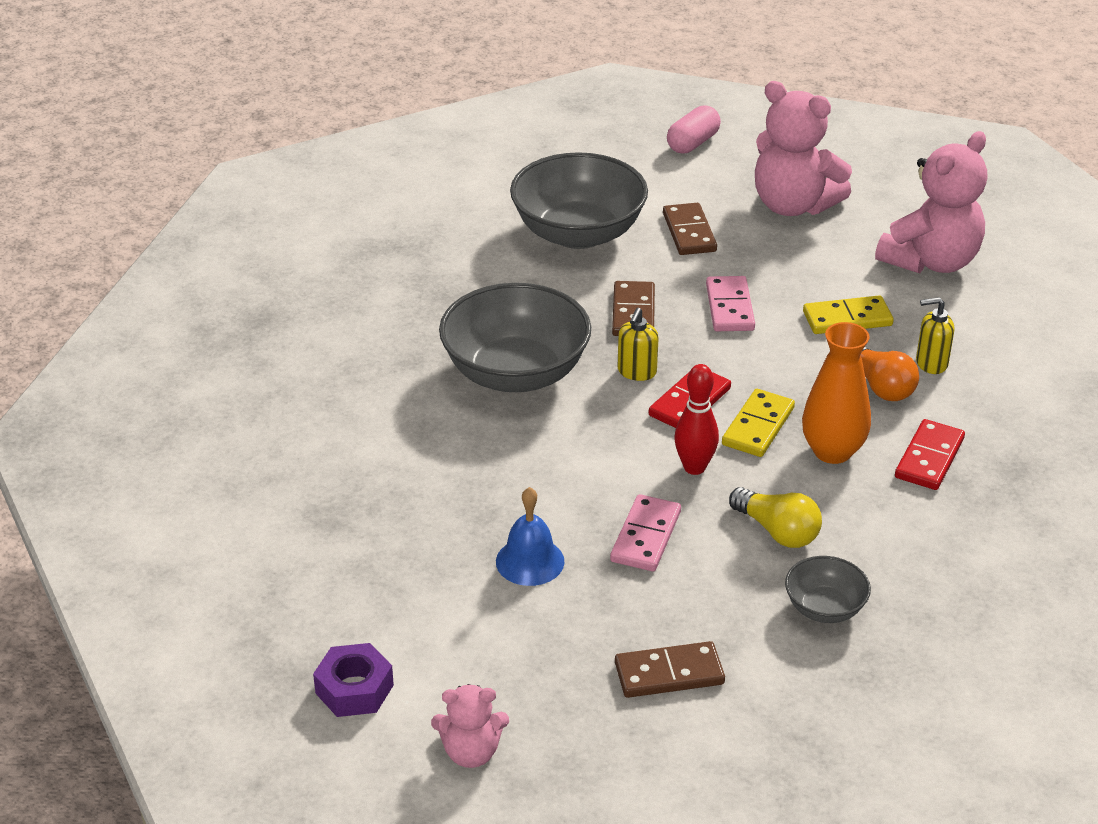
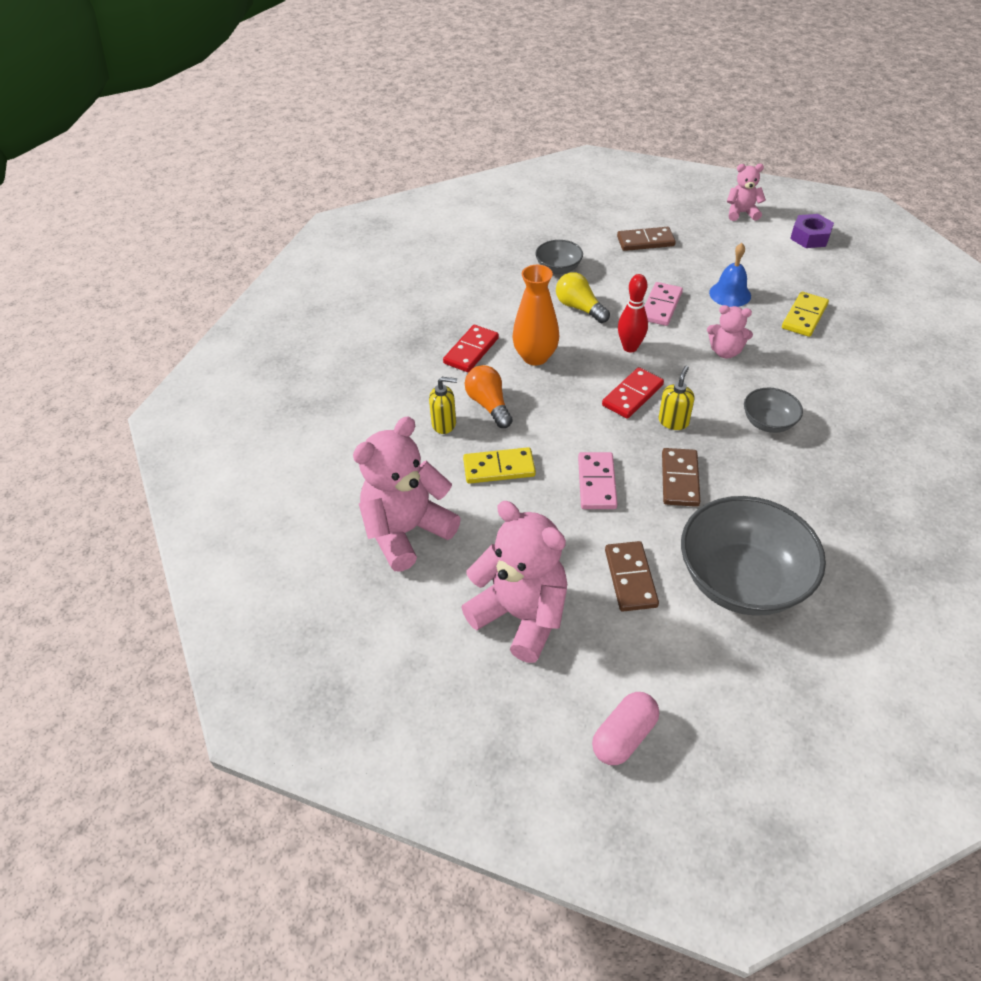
camera: 175 degrees left, 10 degrees up
(515, 373) = (768, 422): grey bowl -> grey bowl, size x0.49
(554, 464) = (725, 351): none -> pink teddy bear
(758, 426) = (584, 375): yellow domino -> yellow domino (804, 316)

